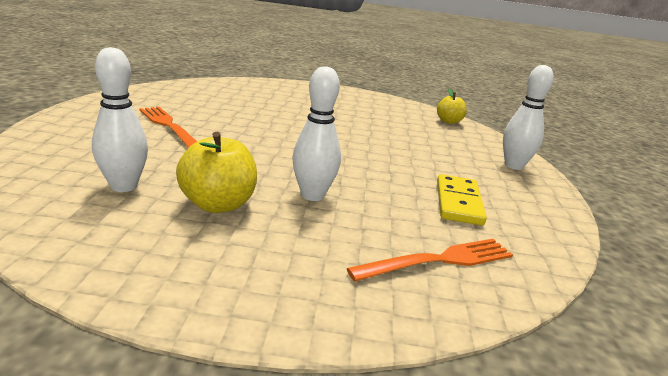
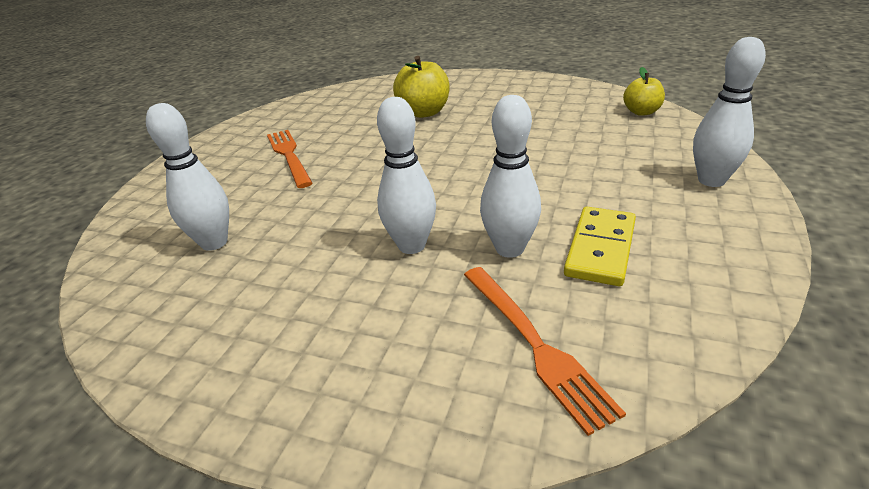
camera: 20 degrees right, 10 degrees up
(218, 204) = (300, 263): yellow apple -> yellow apple (424, 112)
(392, 200) = (509, 249): none -> white bowling pin
(439, 260) = (535, 345): orange fork -> orange fork turned 75 degrees clockwise

